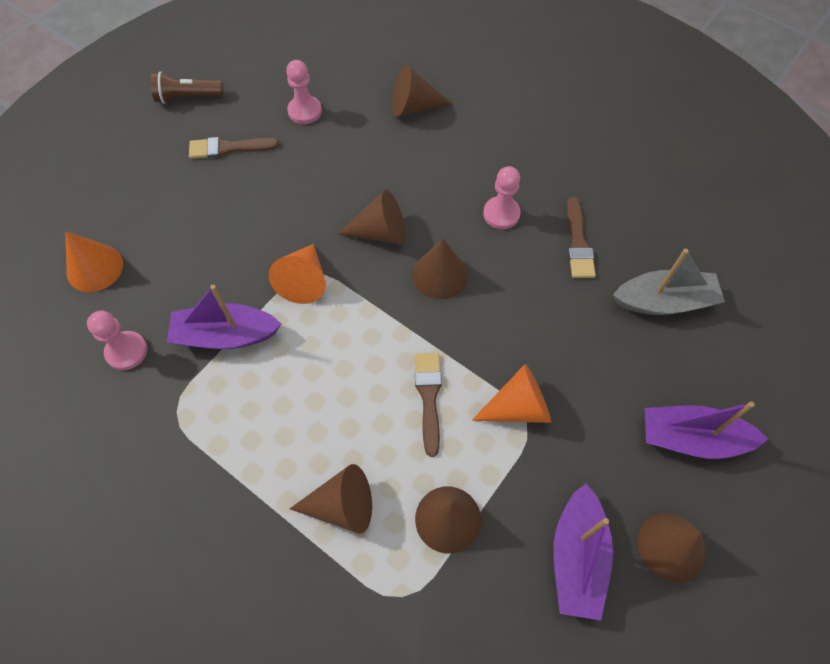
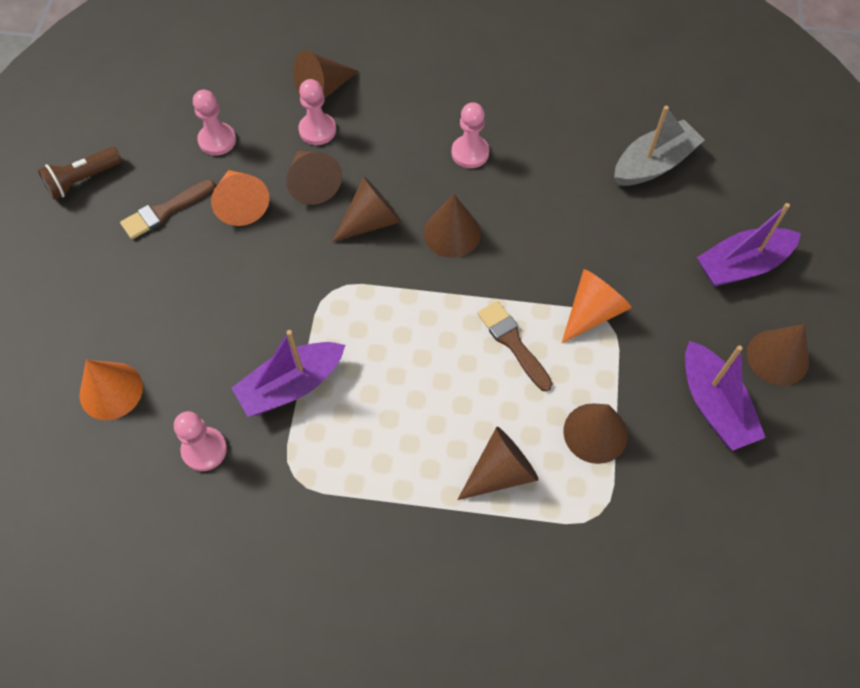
camera: 30 degrees left, 0 degrees up
(304, 281) = (331, 300): orange cone -> orange cone (241, 204)
(354, 179) = (312, 183): none -> brown cone
(387, 138) = (317, 130): none -> pink pawn
(578, 243) = (552, 147): brown brush -> none

